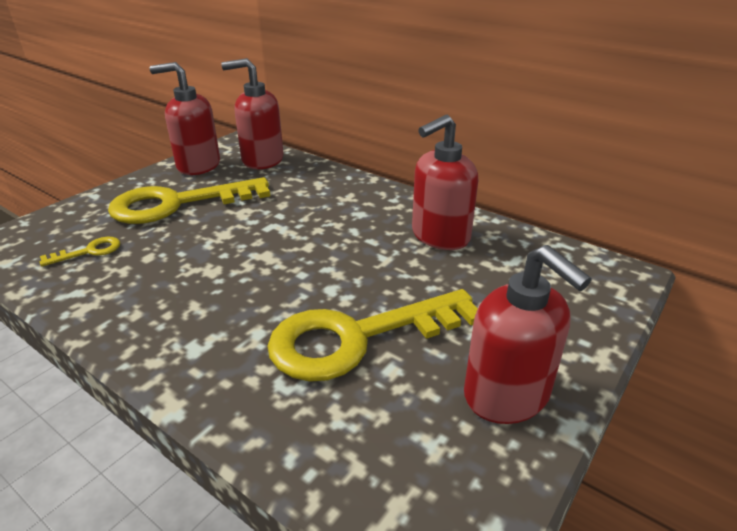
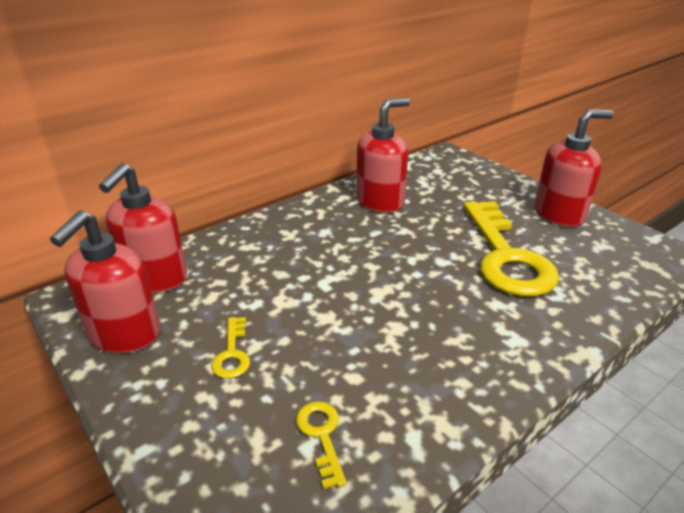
camera: 75 degrees left, 0 degrees up
(177, 204) = (232, 353): yellow key -> yellow key, size x0.41
(440, 236) = (380, 202): red soap dispenser -> red soap dispenser turned 105 degrees counterclockwise

